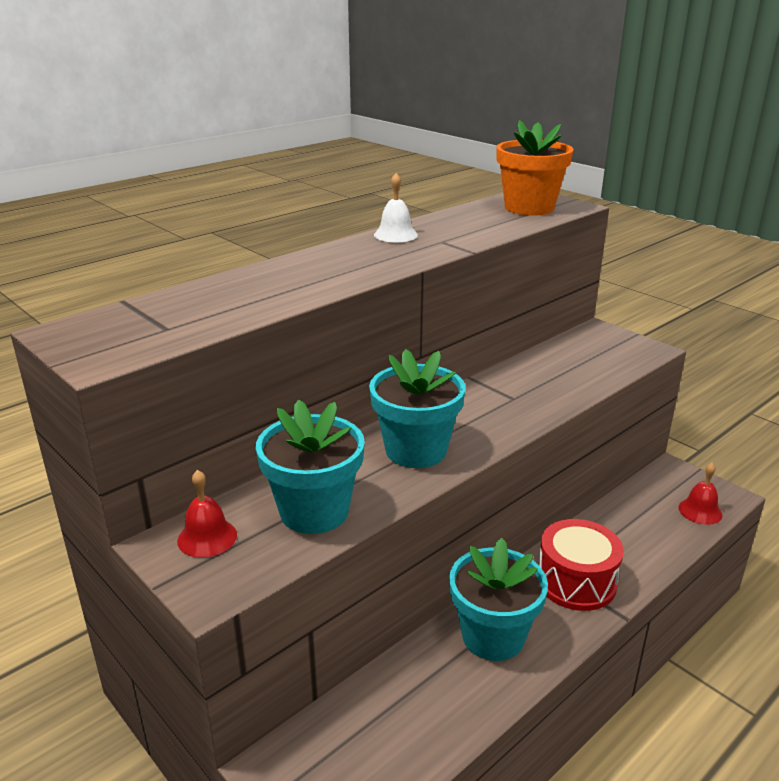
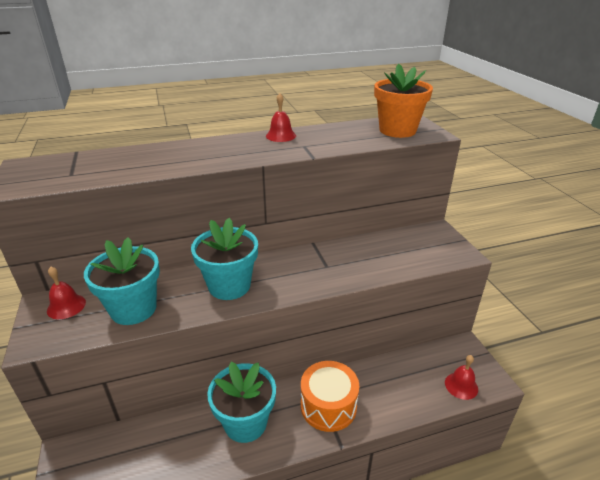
camera: 25 degrees right, 5 degrees up
(395, 235) = (281, 136): white bell -> red bell
(576, 582) = (328, 406): red drum -> orange drum

